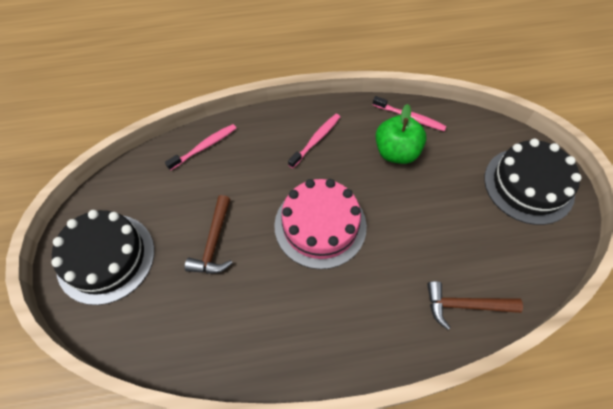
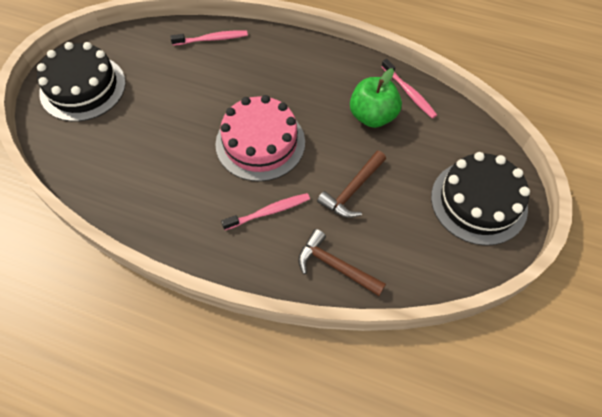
camera: 30 degrees right, 0 degrees up
(214, 243) = (167, 115): brown hammer -> brown hammer (352, 190)
(316, 140) = (308, 74): pink toothbrush -> pink toothbrush (268, 212)

